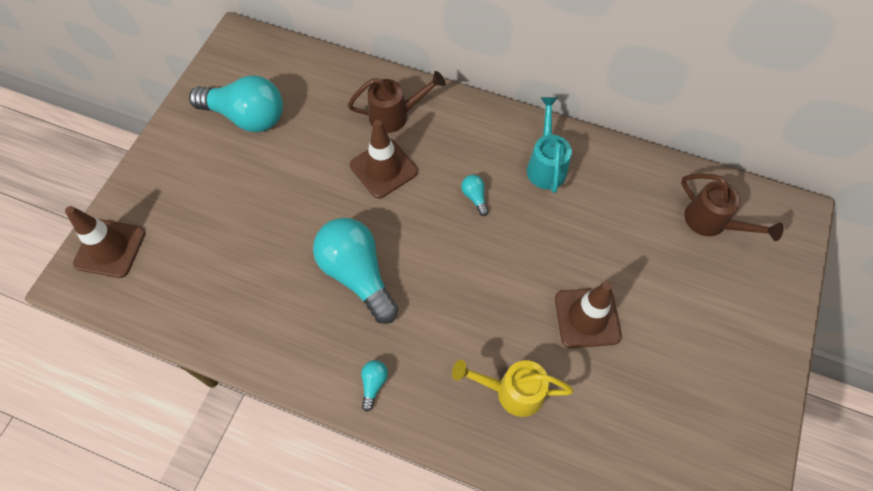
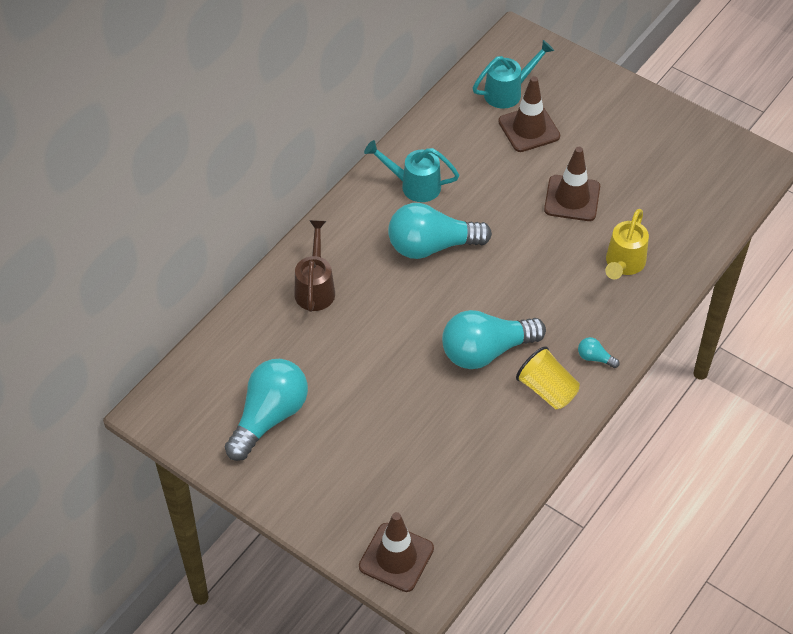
camera: 75 degrees left, 10 degrees down
(321, 343) = (547, 390): none -> yellow cup
(383, 168) = (376, 309): brown traffic cone -> brown traffic cone (529, 129)
(475, 197) = (431, 246): turquoise light bulb -> turquoise light bulb, size x2.47
(712, 222) = (508, 92): brown watering can -> turquoise watering can

